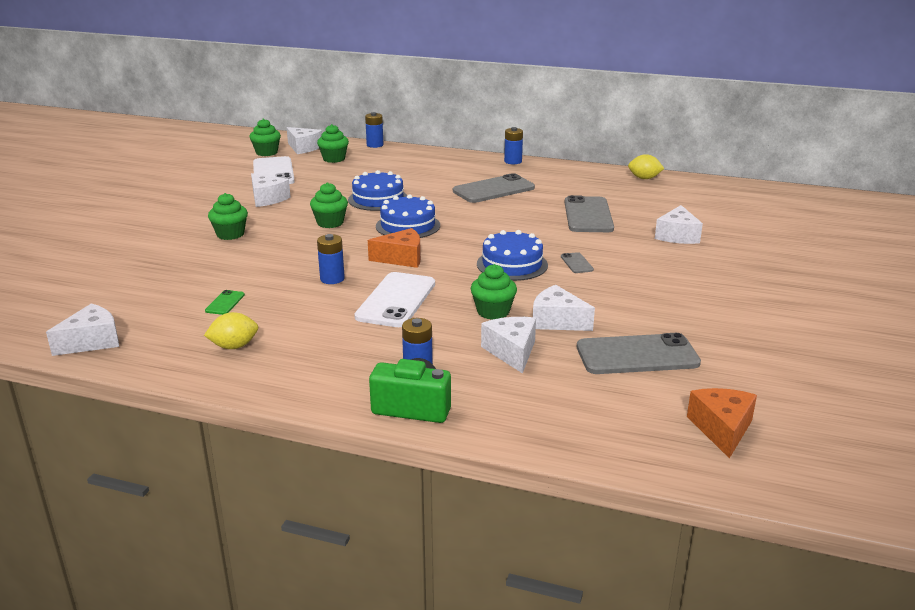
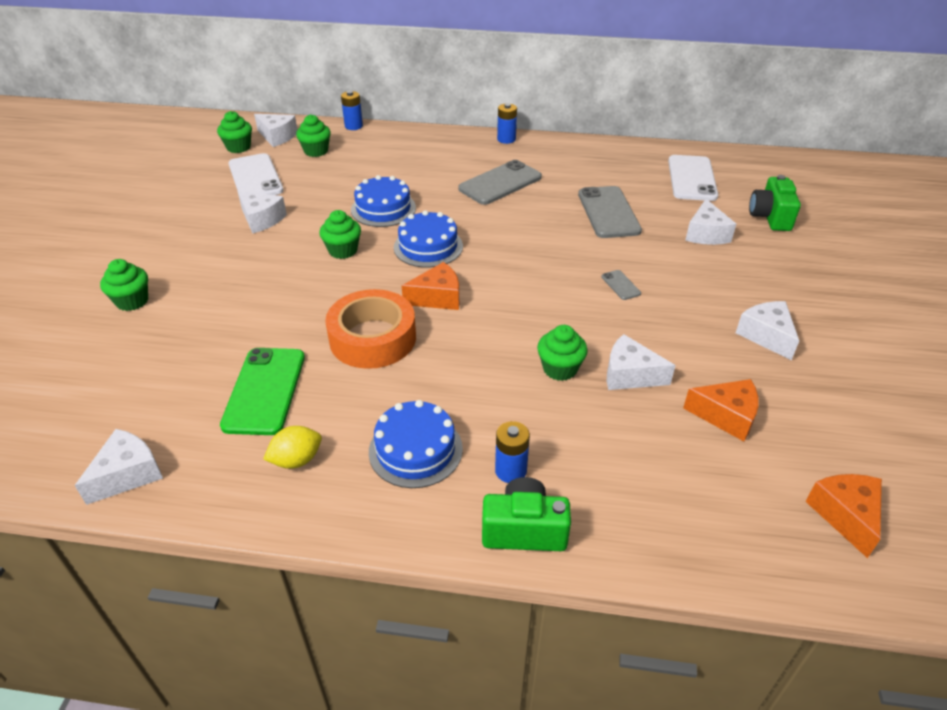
camera: 10 degrees left, 15 degrees up
(225, 303) = (264, 390): green phone -> green phone, size x2.26
(230, 234) = (237, 280): green cupcake -> green cupcake (132, 301)
(332, 279) = (372, 338): blue battery -> orange tape
(396, 300) = (452, 363): white phone -> white phone (692, 178)
(512, 264) = (556, 294): blue cake -> blue cake (415, 450)
(512, 352) = (599, 428): white cheese -> white cheese (766, 336)
(637, 355) = (726, 416): grey phone -> orange cheese
(644, 178) = (645, 153): yellow lemon -> none
(748, 229) = (770, 217): none -> green camera

